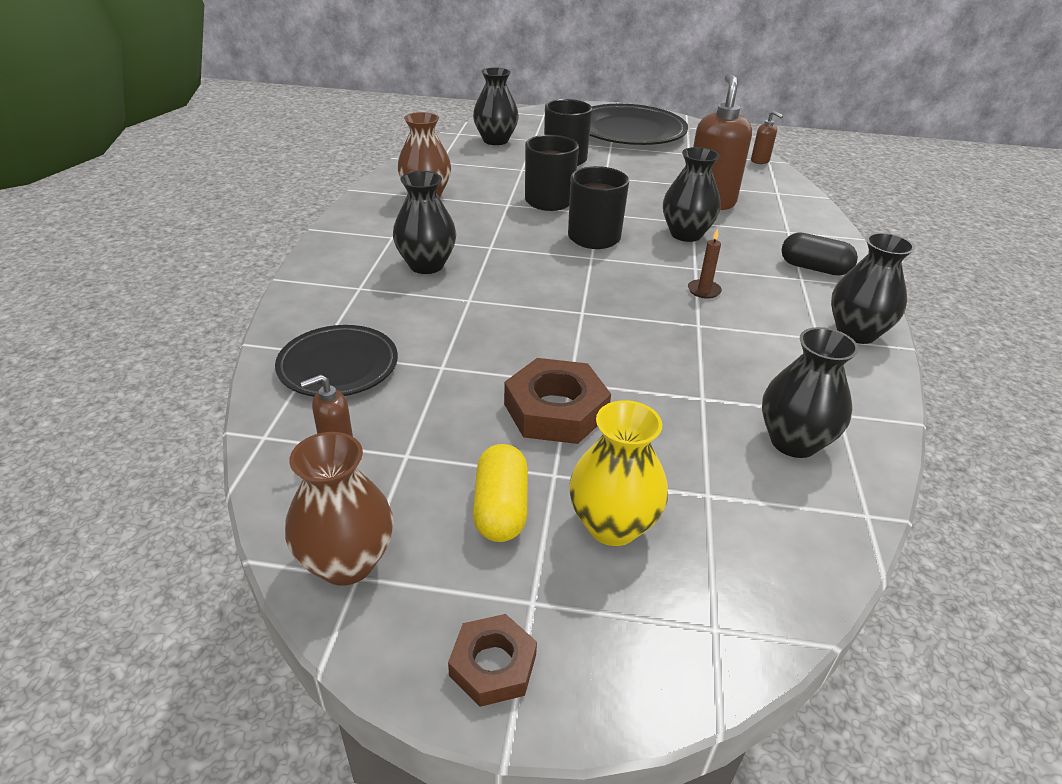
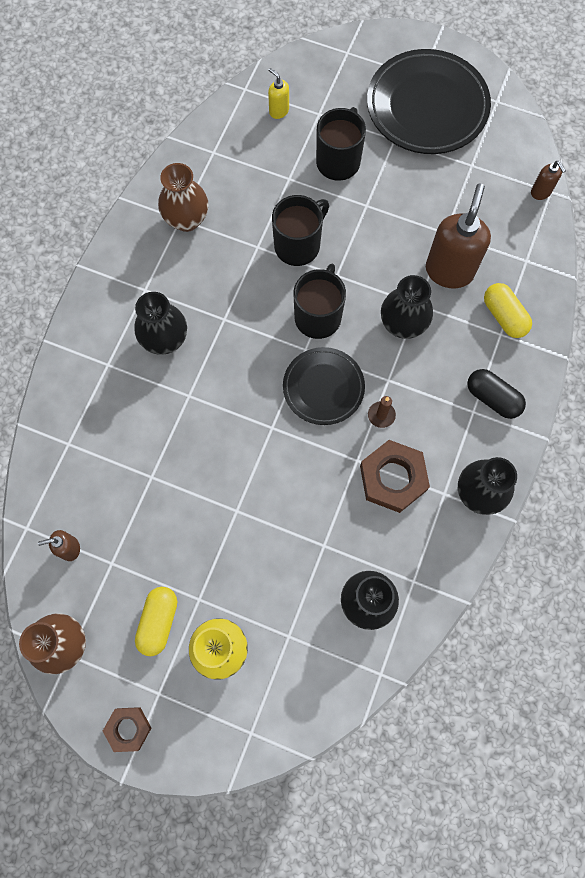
camera: 15 degrees right, 35 degrees up
(338, 366) = (80, 463): black plate -> black plate (323, 387)
(495, 140) = (278, 111): black vase -> yellow soap dispenser
(555, 410) = (217, 539): brown nut -> brown nut (393, 478)
(782, 221) = (504, 316): none -> yellow capsule

